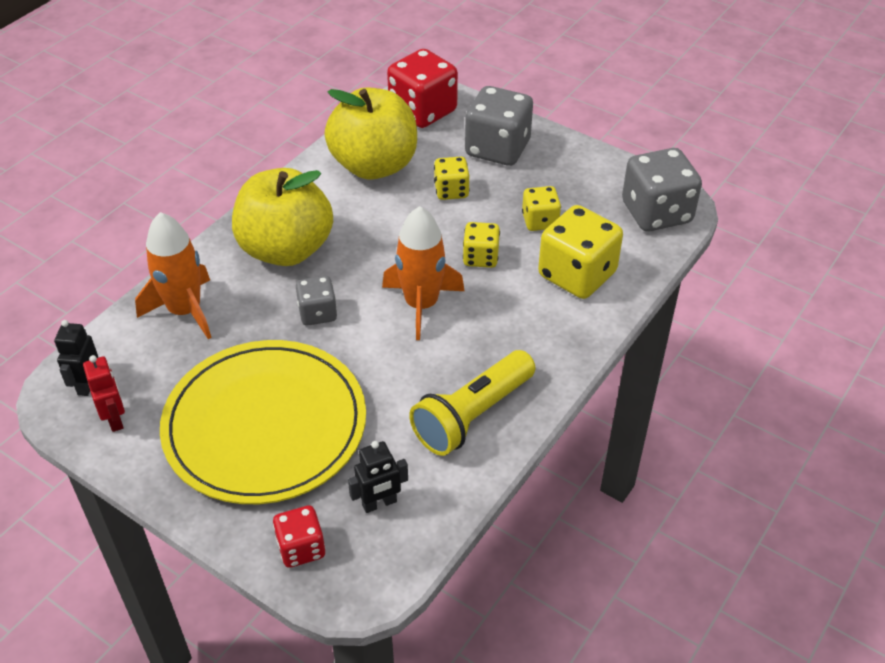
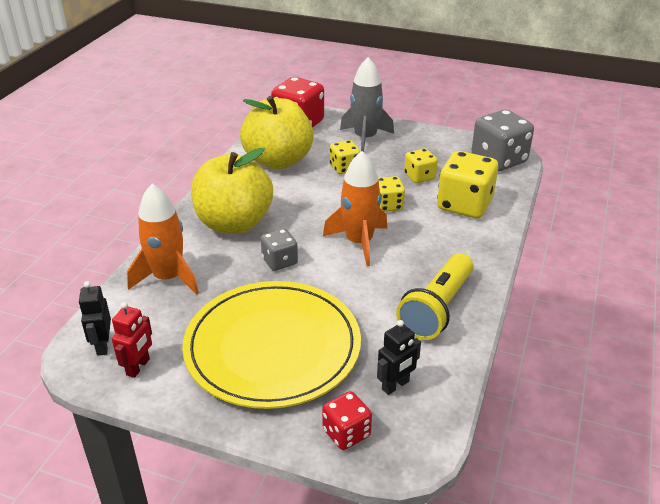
camera: 15 degrees left, 10 degrees down
(115, 419) = (138, 367): red robot -> red robot turned 60 degrees clockwise
(497, 149) = (365, 138): grey dice -> grey rocket

